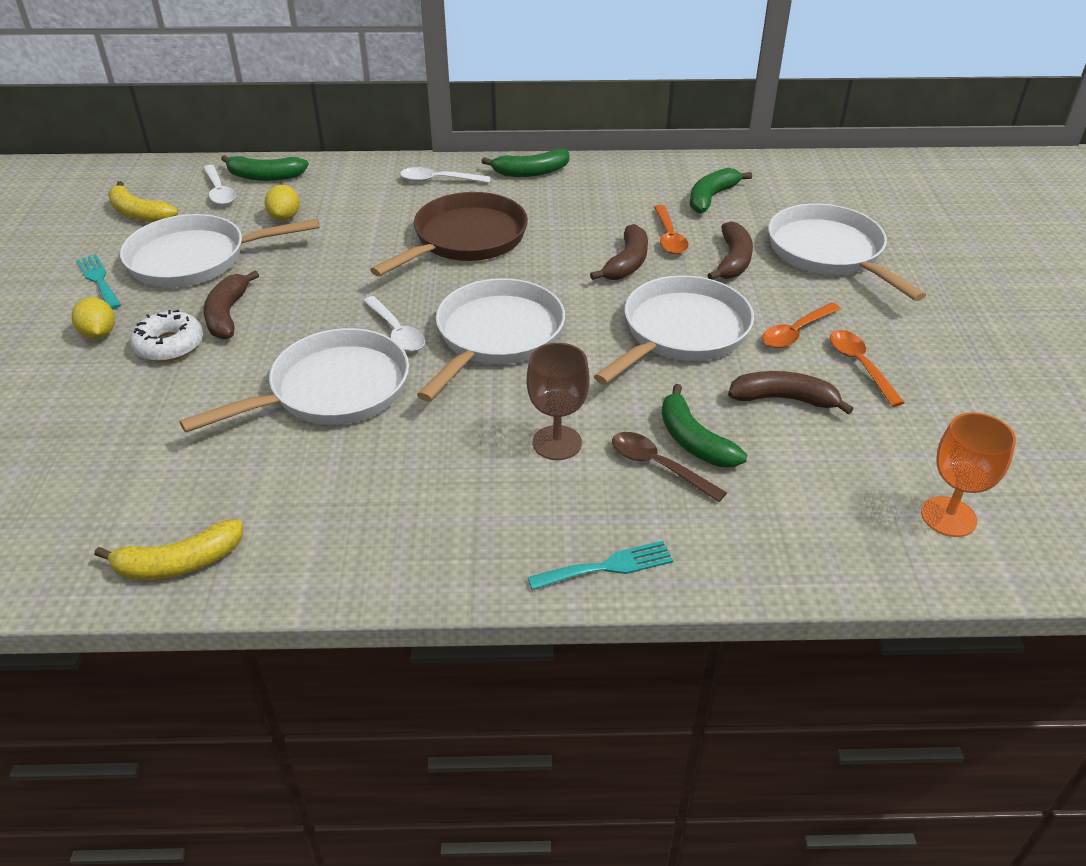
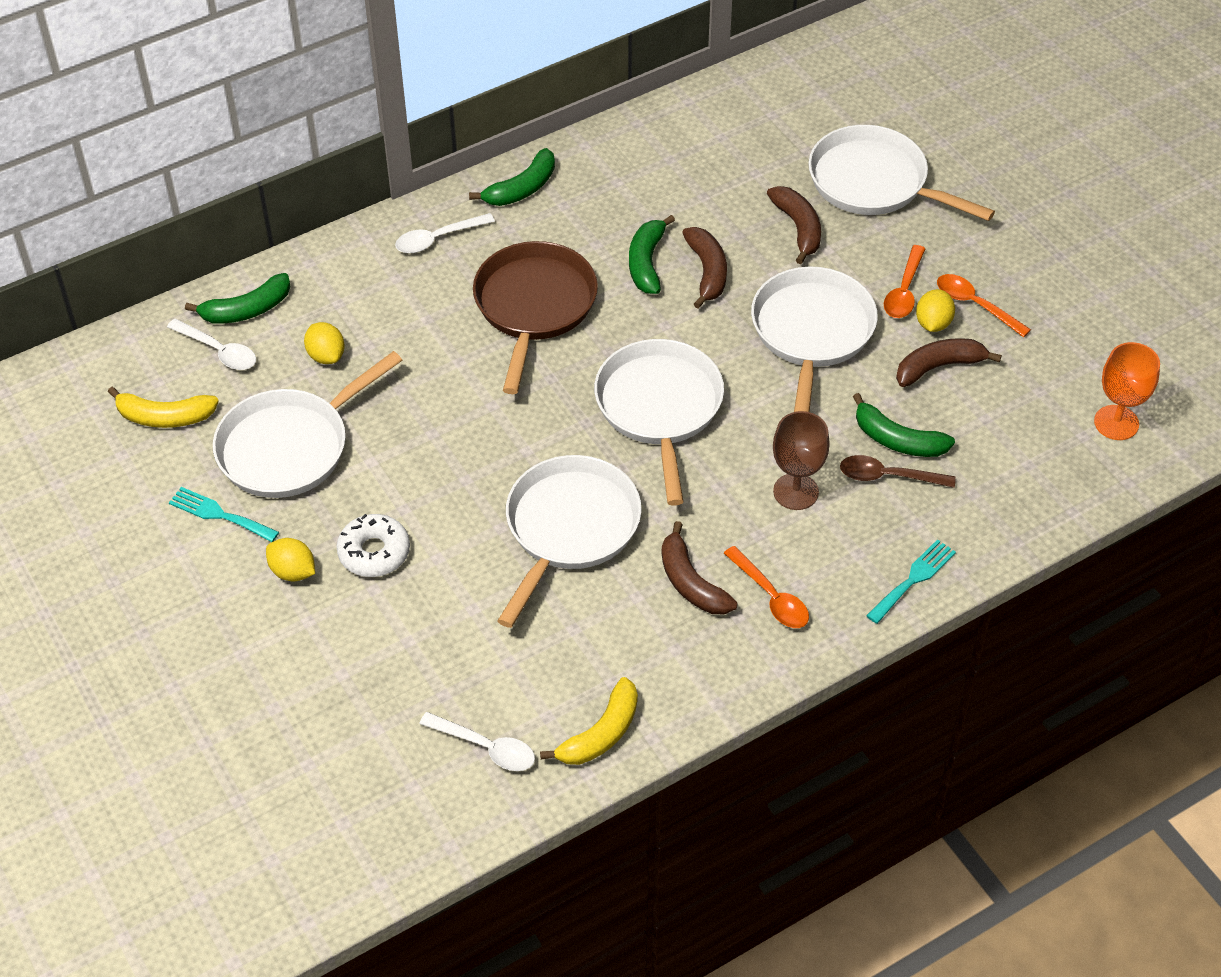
camera: 30 degrees left, 10 degrees up
(227, 314) = (392, 495): brown banana -> brown banana (691, 582)
(396, 332) = (568, 443): white spoon -> white spoon (486, 747)
(669, 237) = (721, 222): orange spoon -> orange spoon (771, 597)
(711, 197) = (723, 152): green banana -> green banana (646, 263)
(805, 365) = (933, 323): none -> yellow lemon

